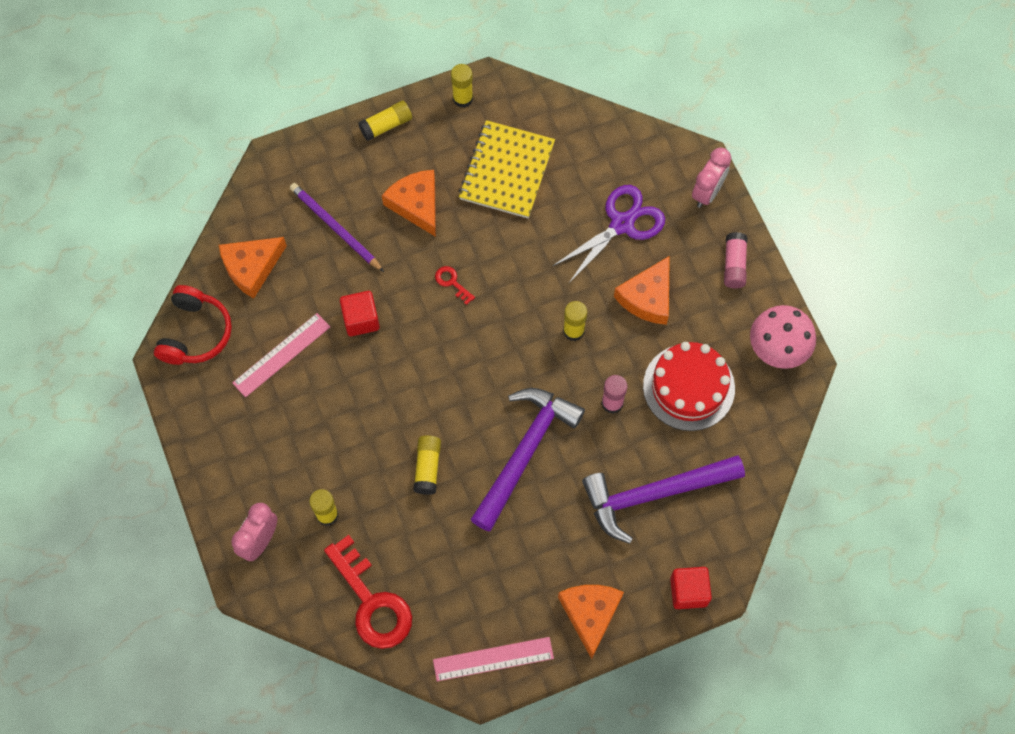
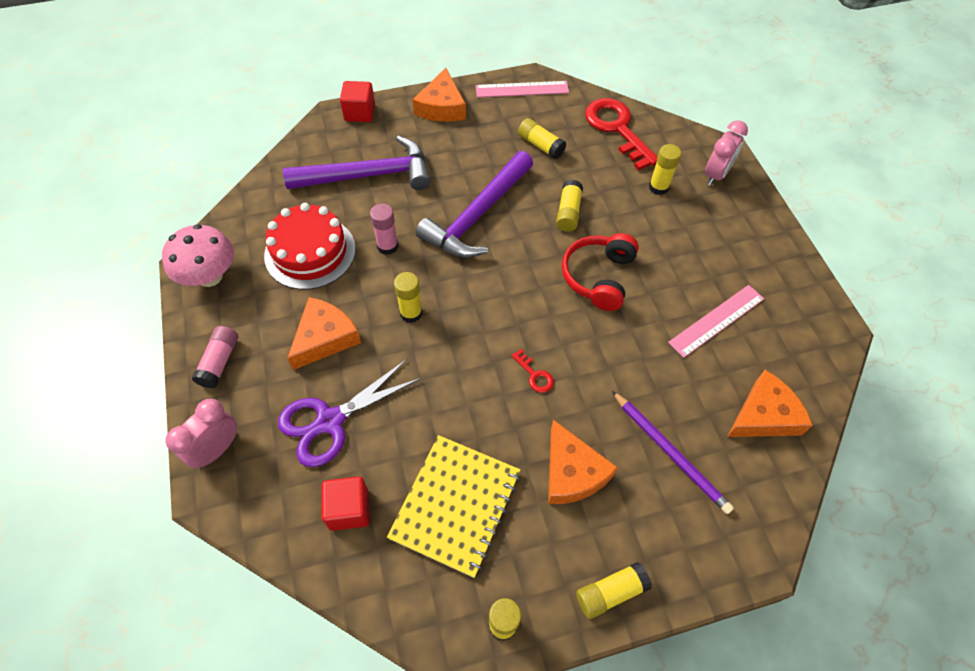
camera: 175 degrees left, 10 degrees down
(195, 333) = (813, 350): red headphones -> red headphones (598, 277)
(361, 319) = (635, 346): red cube -> red cube (349, 509)
(463, 563) = (540, 145): none -> yellow glue stick

